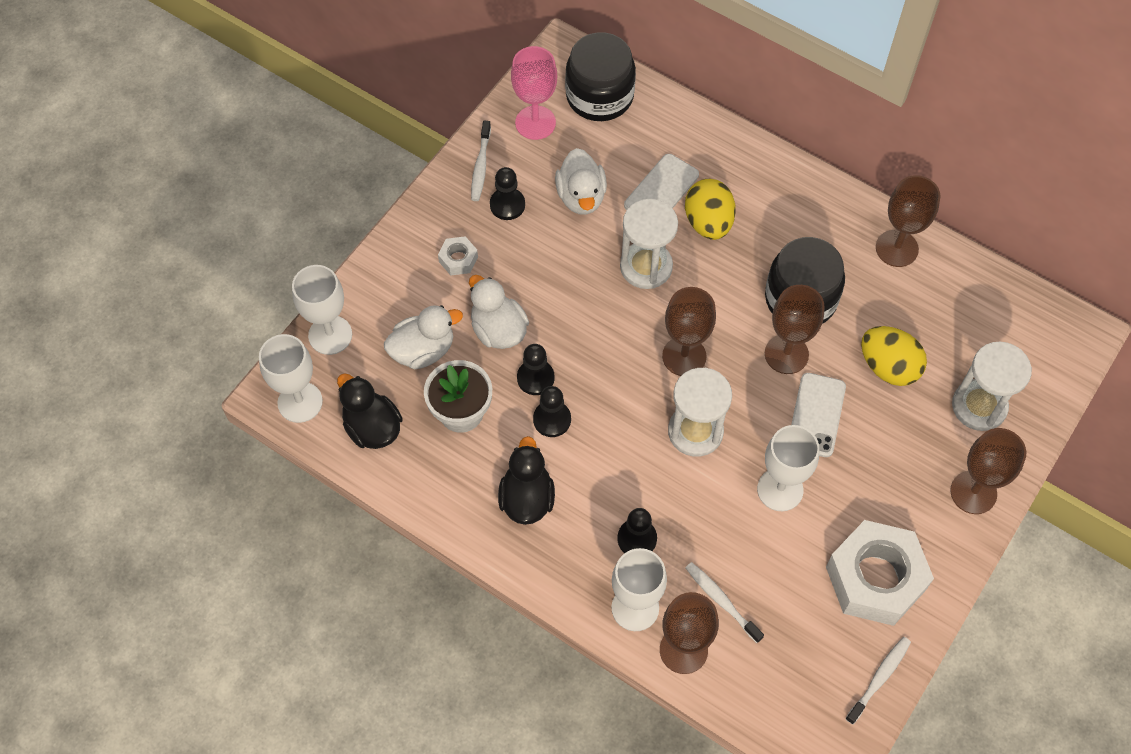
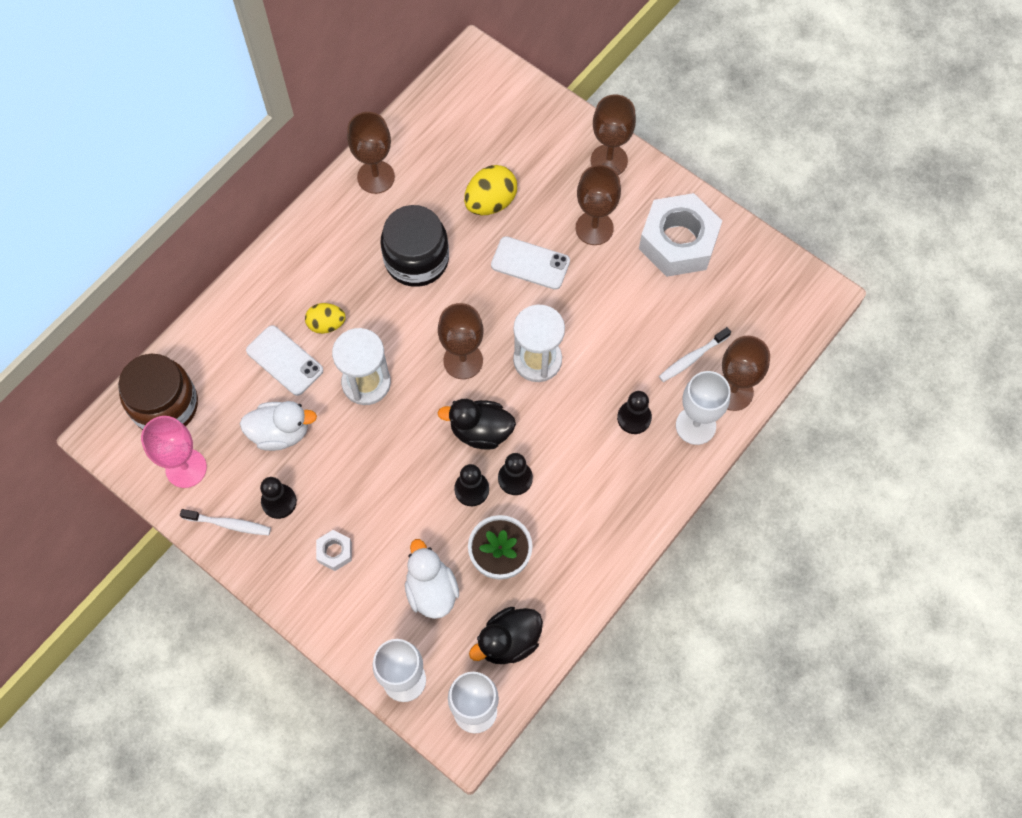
camera: 85 degrees left, 5 degrees up
(498, 330) = (417, 519): white duck -> none
(527, 498) = (590, 506): black duck -> black duck (481, 431)
(599, 96) = (165, 405): black jar -> brown jar
(708, 222) = (326, 324): yellow egg -> yellow egg, size x0.66
(780, 489) = (596, 301): white goblet -> none
(786, 354) = (470, 278): brown goblet -> brown goblet (594, 228)
(879, 678) = (760, 252): white toothbrush -> none
(979, 406) = (533, 142): white hourglass -> none

